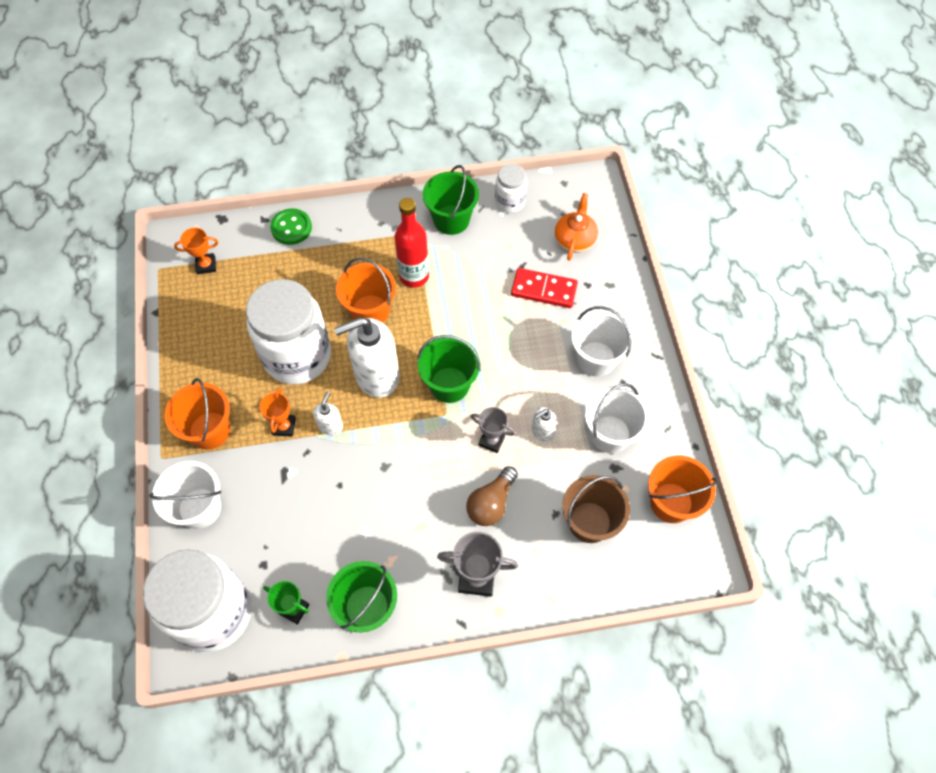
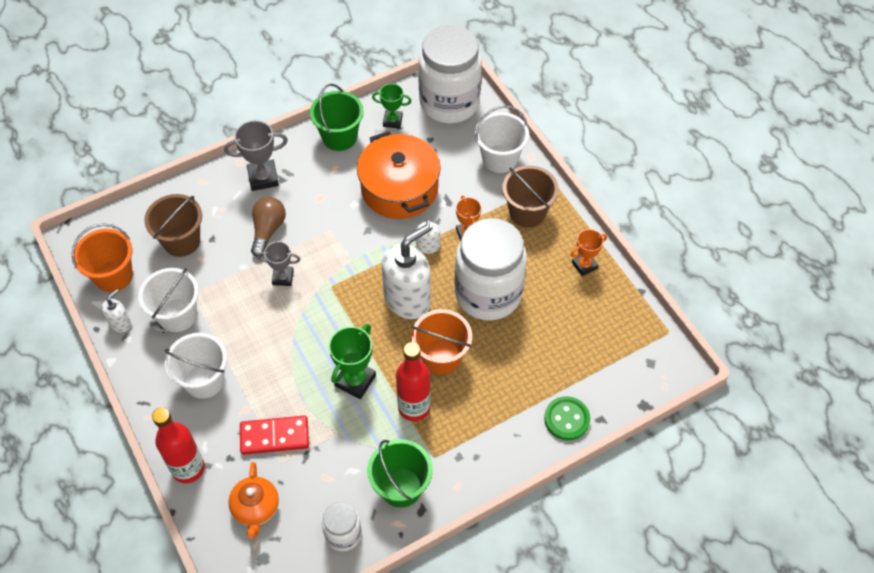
camera: 160 degrees right, 5 degrees down
(206, 265) = (626, 350): orange trophy -> orange trophy (584, 265)
(210, 430) = (527, 212): orange bucket -> brown bucket
(328, 507) = (399, 188): none -> orange pot
(449, 385) = (337, 312): green bucket -> none
(456, 315) = (355, 380): none -> green trophy
(542, 431) = (239, 298): white soap dispenser -> white soap dispenser (120, 323)
(625, 287) = (188, 468): none -> red bottle

